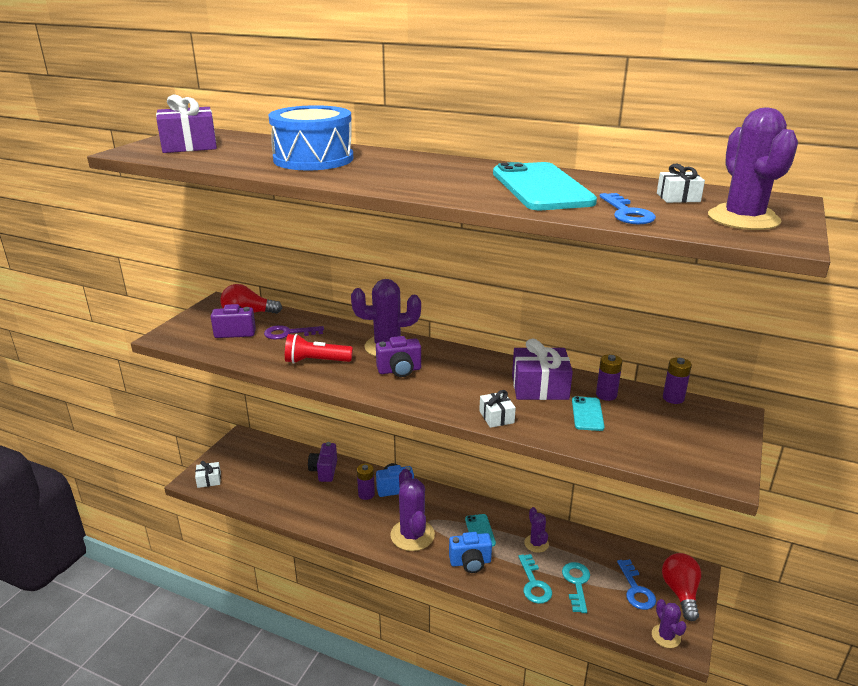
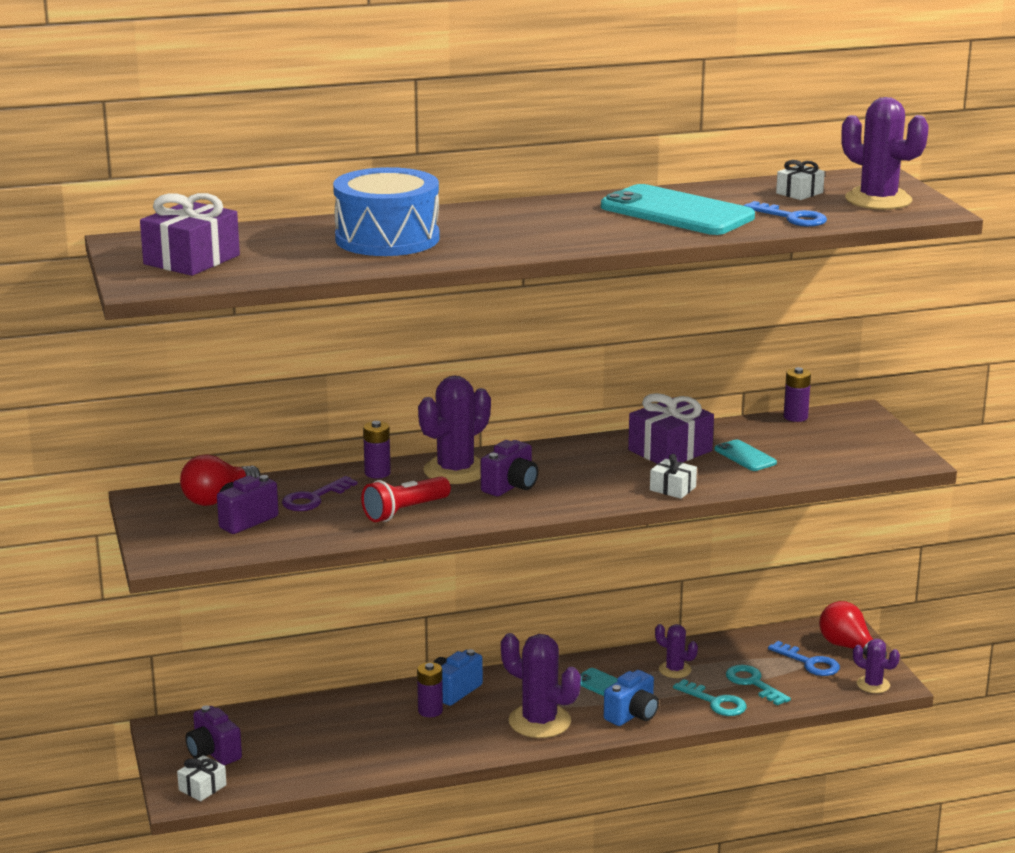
camera: 40 degrees left, 5 degrees down
(324, 471) = (341, 713): purple camera -> purple camera (213, 753)
(606, 395) = (737, 435): purple battery -> purple battery (377, 473)

